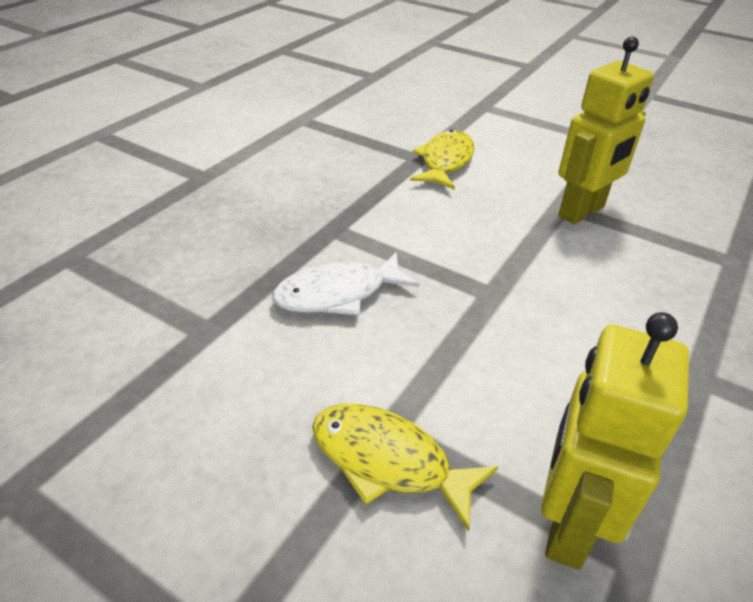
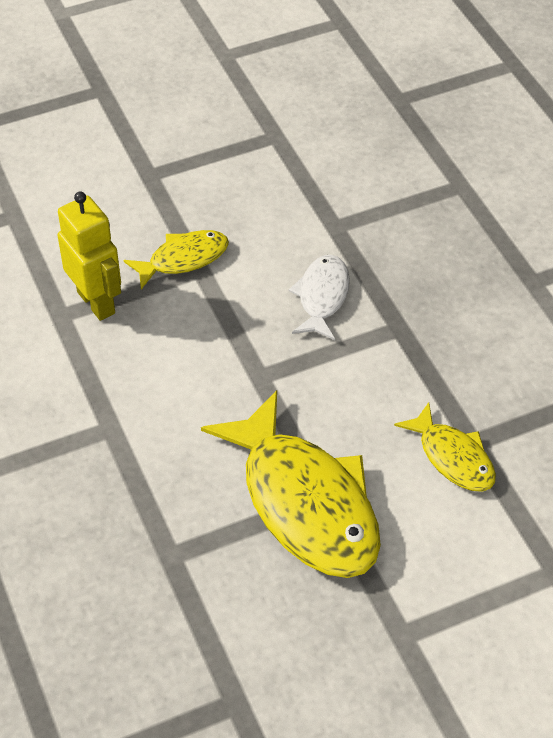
camera: 125 degrees right, 10 degrees up
(582, 212) = (305, 503): yellow robot -> yellow fish

